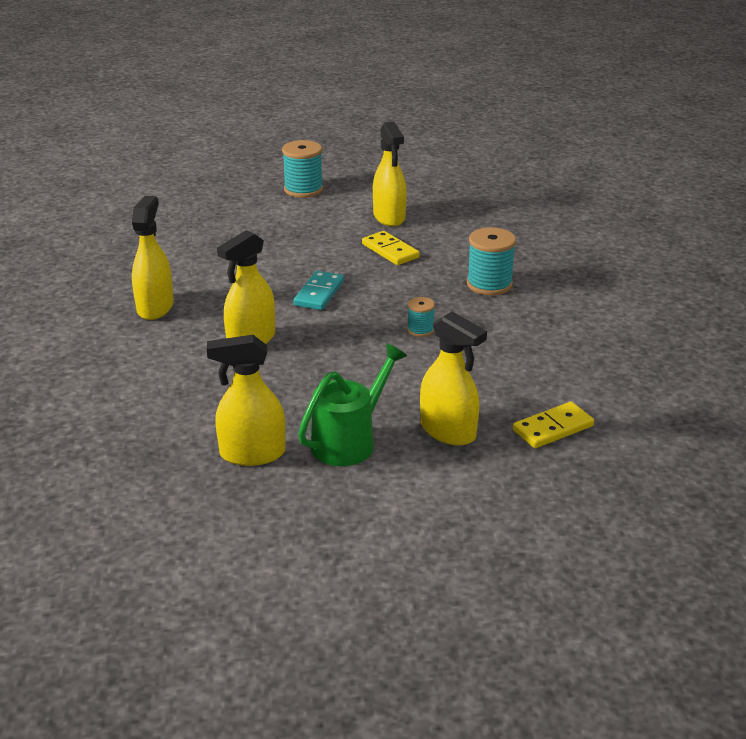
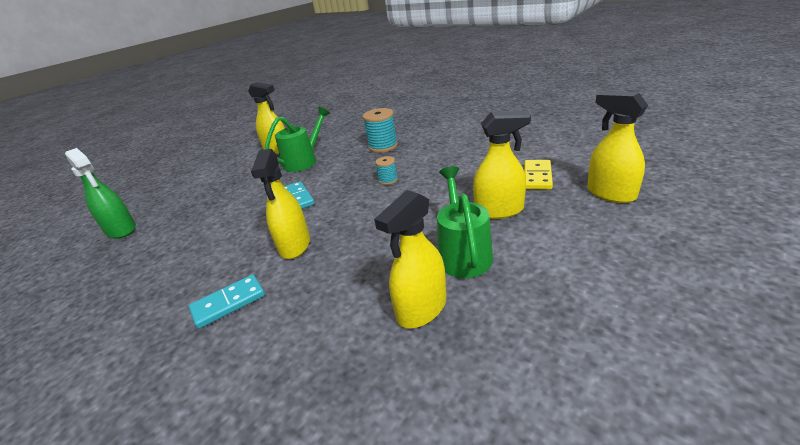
camera: 40 degrees left, 0 degrees up
(152, 354) = (228, 303): none -> turquoise domino
(155, 307) = (184, 273): yellow spray bottle -> yellow spray bottle (610, 193)
(161, 231) = (121, 230): none -> green spray bottle
(303, 189) = (202, 164): turquoise spool -> none
(390, 251) = (304, 161): yellow domino -> green watering can

